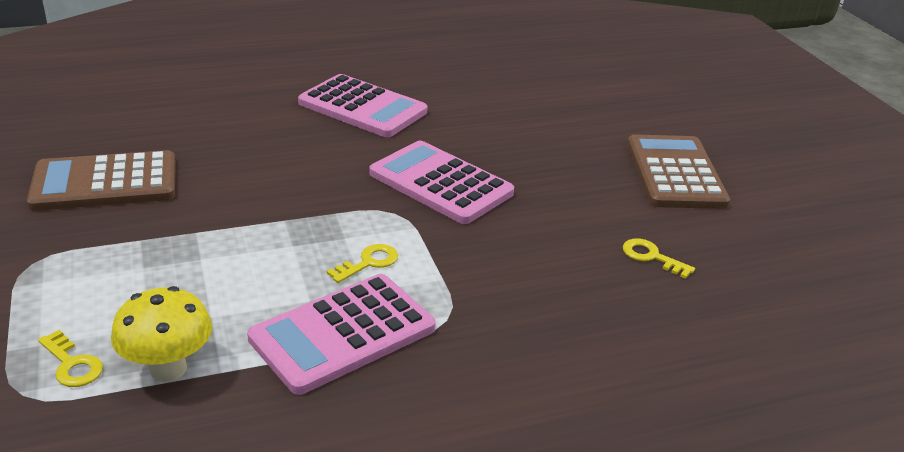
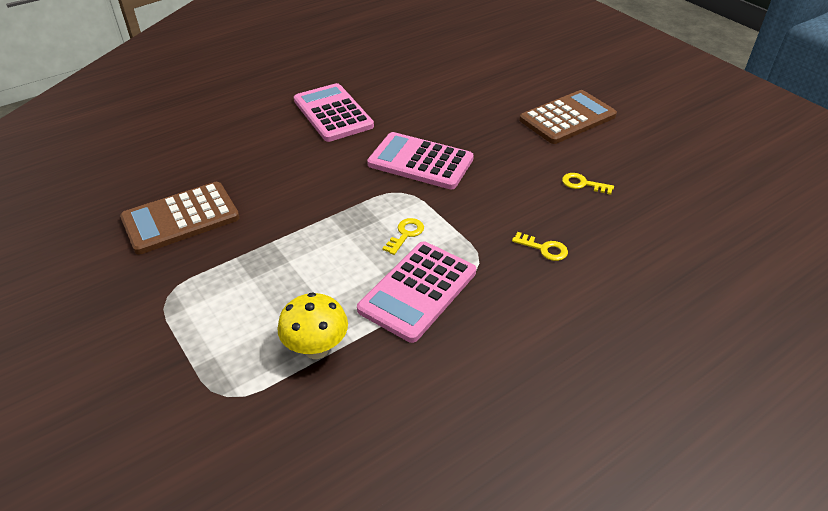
camera: 15 degrees left, 10 degrees up
(72, 364) = (247, 364): yellow key -> yellow key (544, 249)
(362, 107) = (333, 113): pink calculator -> pink calculator turned 135 degrees counterclockwise
(675, 173) = (567, 118): brown calculator -> brown calculator turned 75 degrees clockwise

